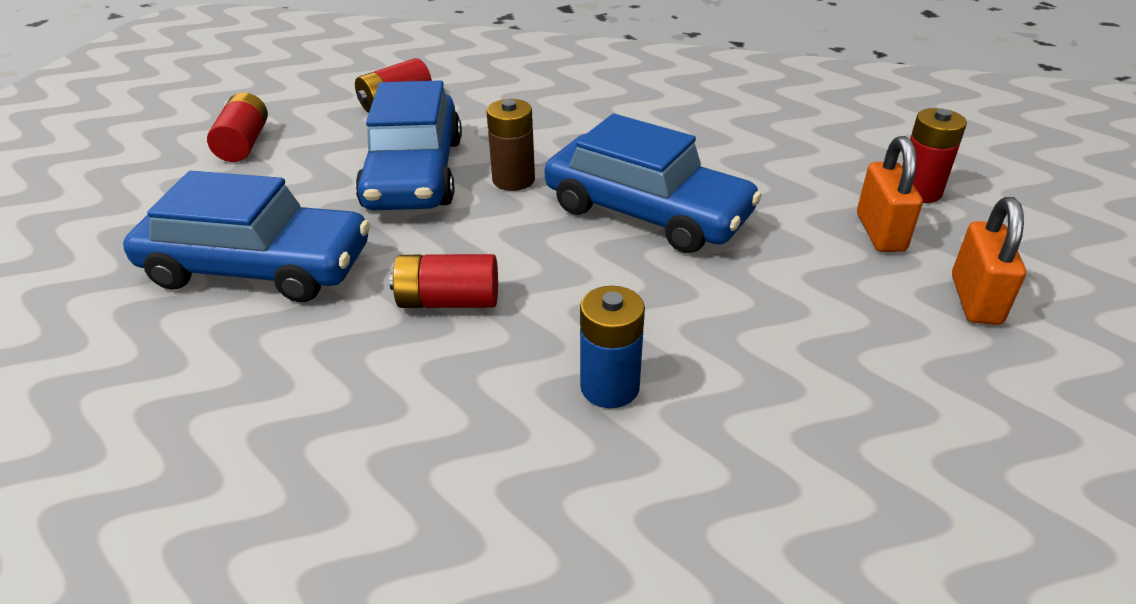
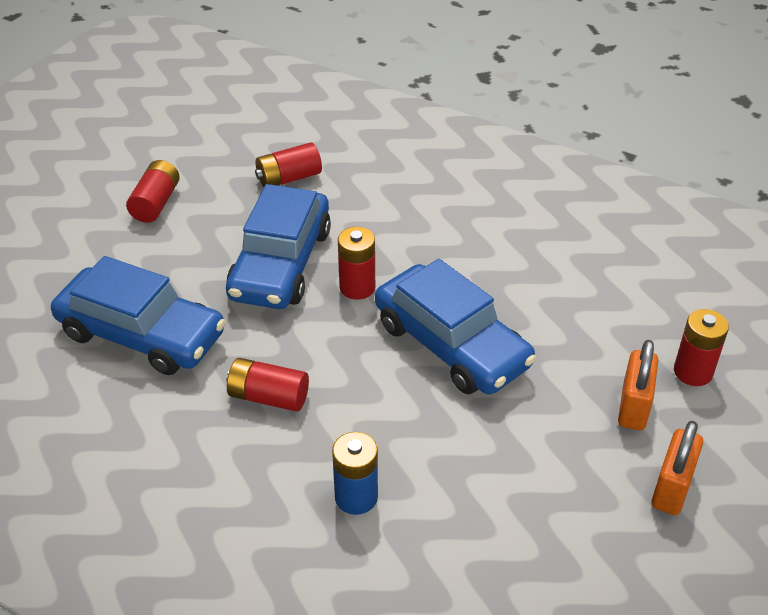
camera: 15 degrees right, 5 degrees up
(513, 180) = (357, 287): brown battery -> red battery

